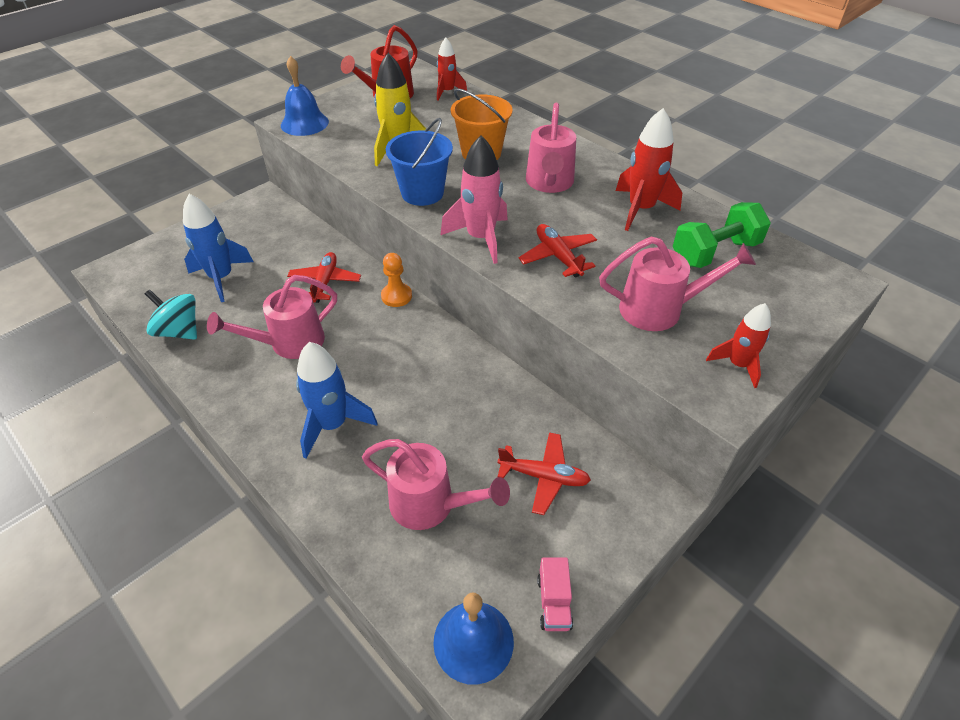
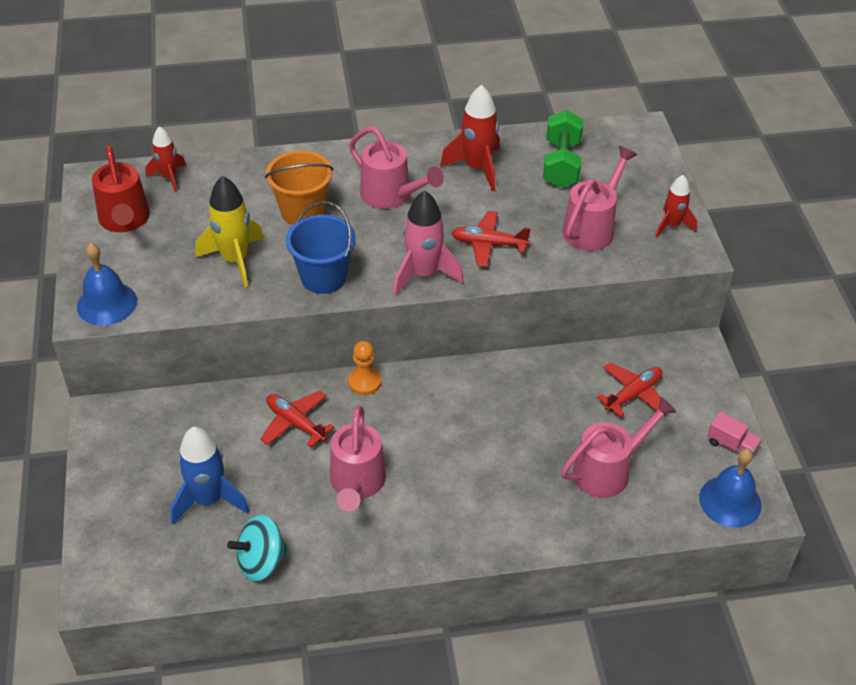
camera: 55 degrees left, 0 degrees up
(332, 425) = (482, 494): blue rocket -> none

